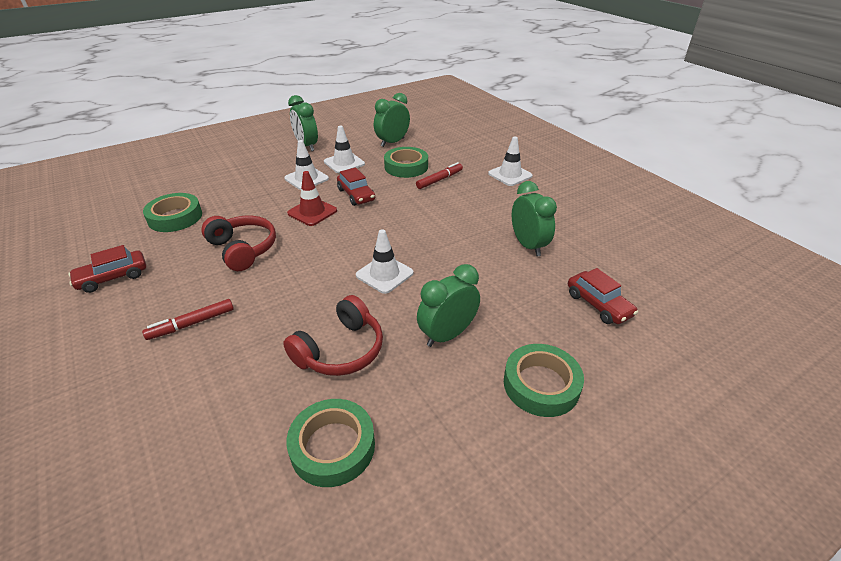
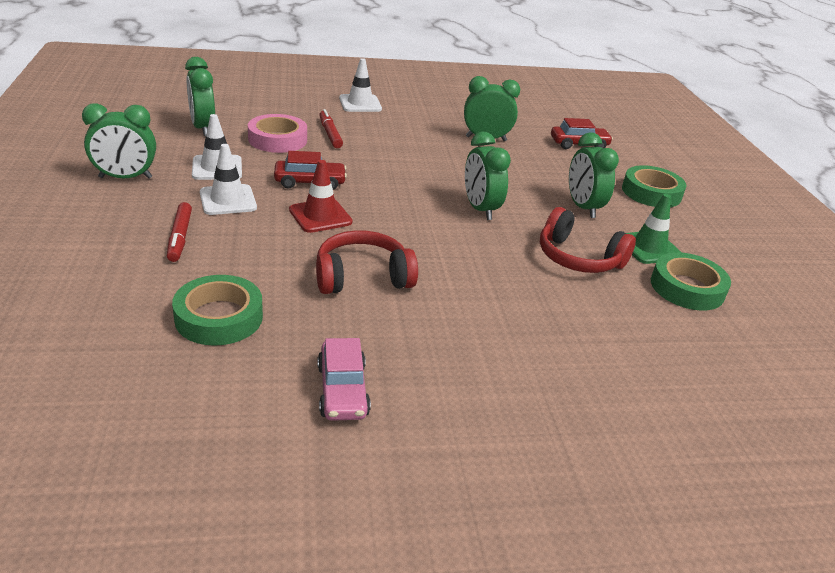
camera: 70 degrees left, 5 degrees down
(113, 277) = (342, 390): red car -> pink car
(192, 324) = (490, 335): red marker -> red marker (180, 237)
(340, 350) = (578, 258): red headphones -> red headphones turned 150 degrees clockwise
(384, 274) = (480, 209): white traffic cone -> green clock
(401, 401) = (649, 247): none -> green traffic cone
(406, 167) = (277, 139): green tape -> pink tape

